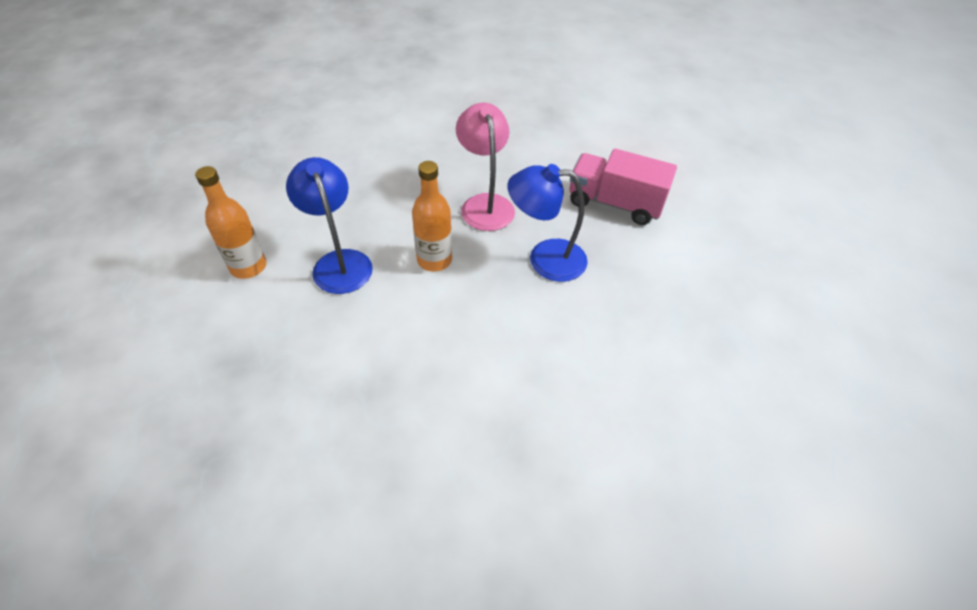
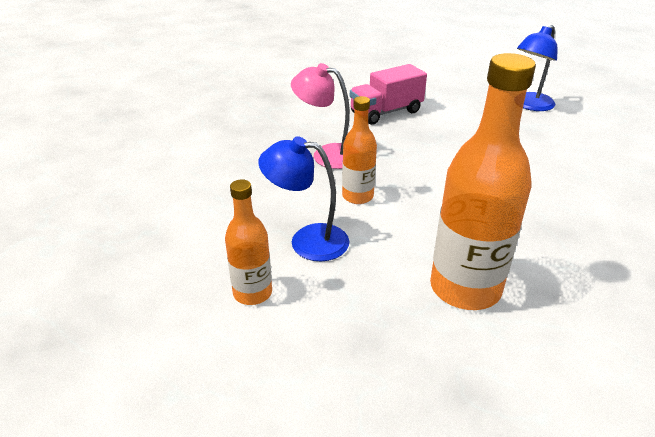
camera: 50 degrees left, 15 degrees down
(353, 403) = (465, 288): none -> orange bottle
(545, 259) = (407, 155): blue lamp -> blue lamp (529, 105)

